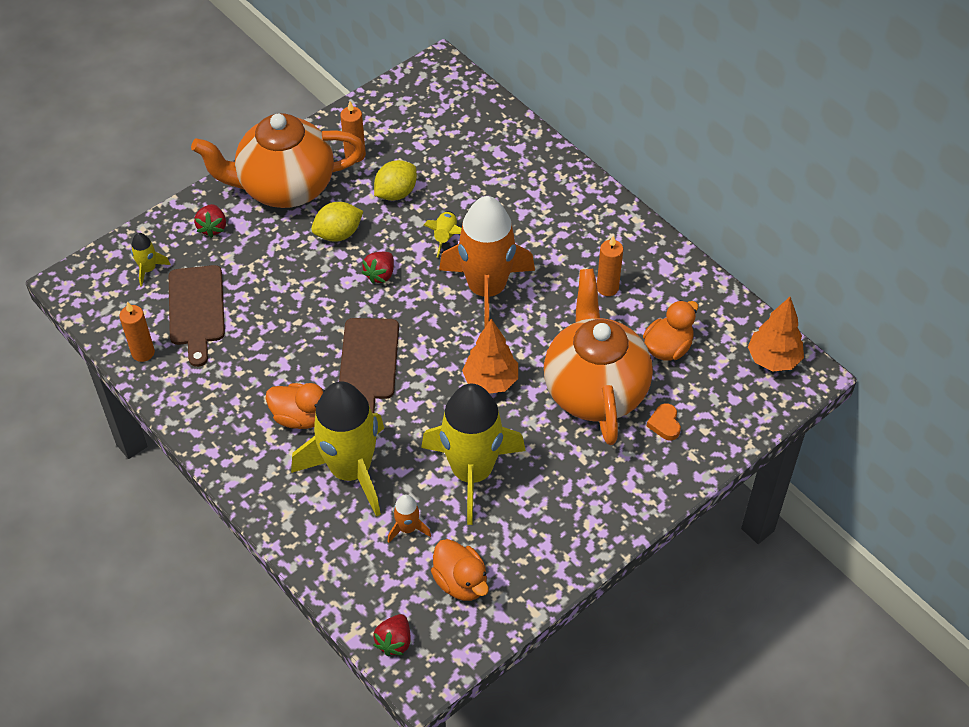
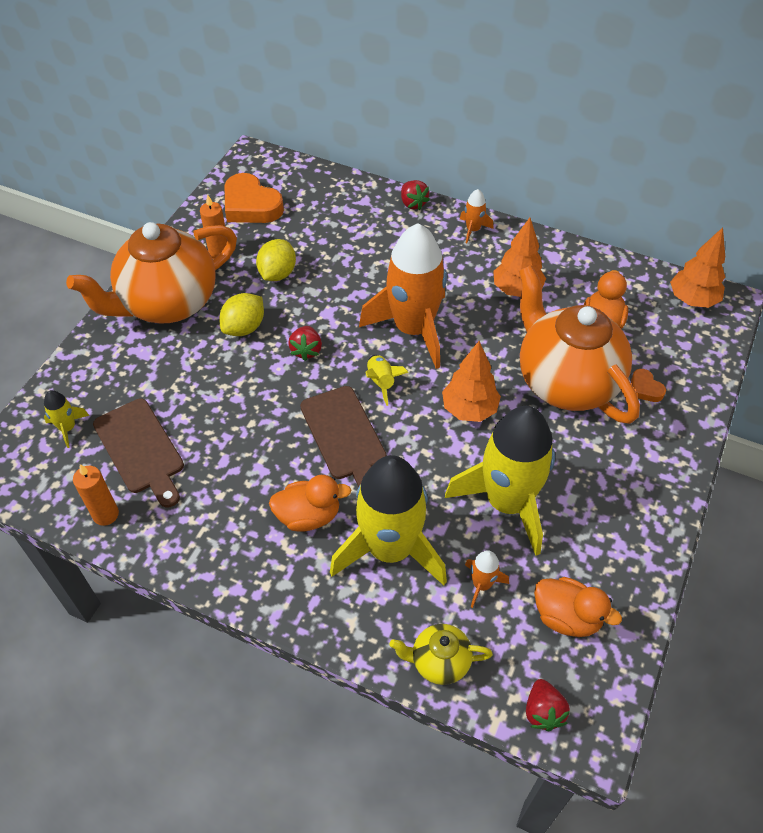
camera: 25 degrees left, 0 degrees up
(212, 228) = (115, 365): red strawberry -> red strawberry (413, 203)
(336, 571) = (439, 662): none -> yellow teapot
(410, 116) = (251, 205): none -> orange heart
(445, 237) = (346, 296): yellow rocket -> yellow rocket (381, 382)
(605, 213) = (473, 230): none -> orange rocket
(607, 288) = (516, 290): orange candle -> orange tree

